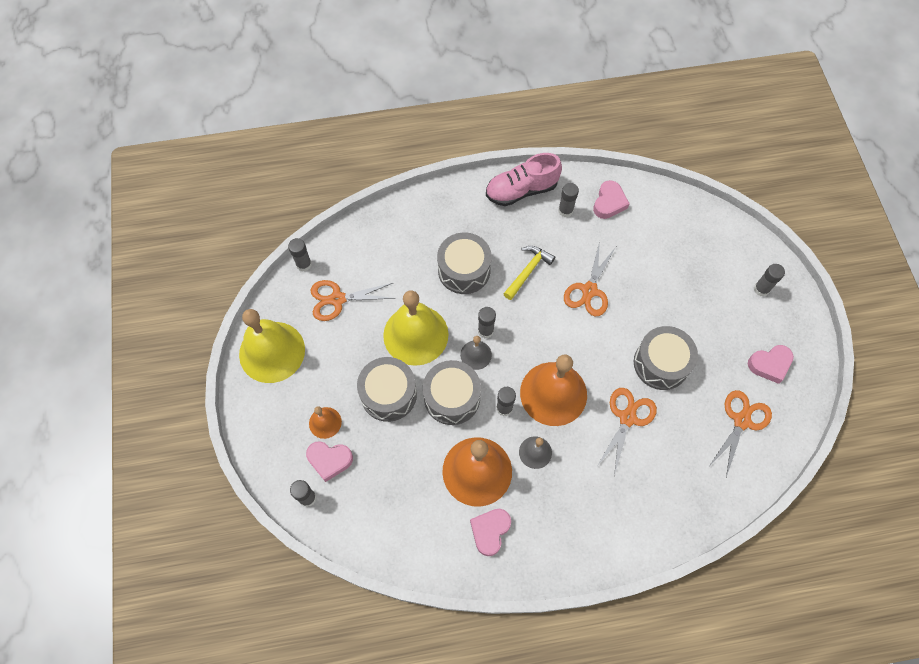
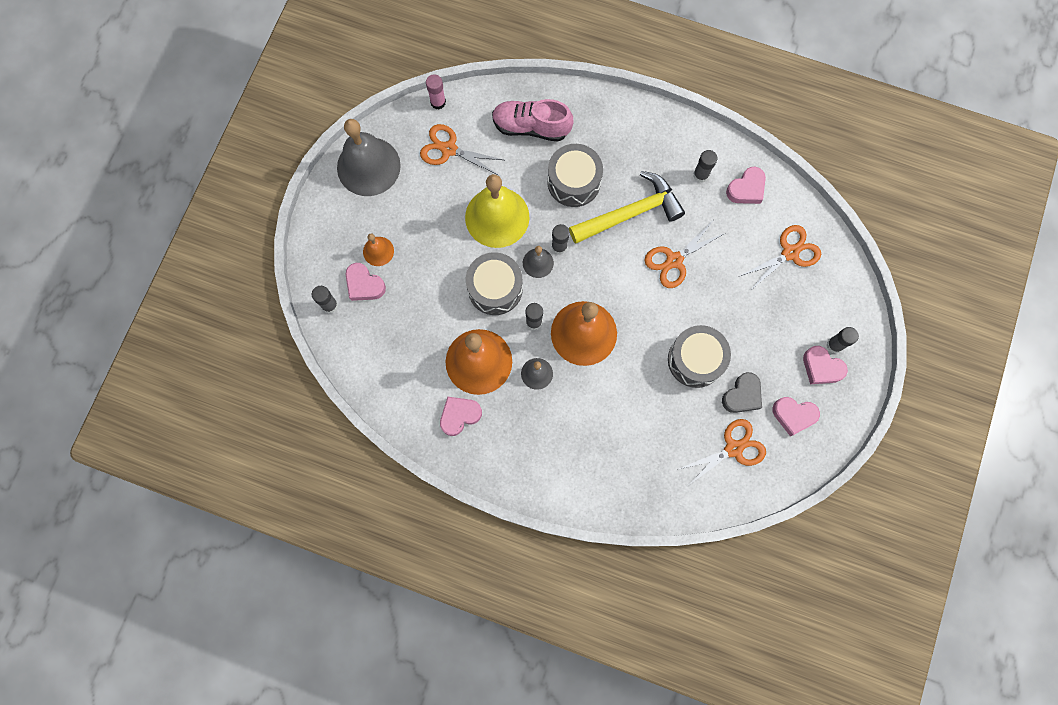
camera: 30 degrees right, 10 degrees up
(272, 352) = (368, 166): yellow bell -> grey bell
(304, 264) = (438, 102): grey glue stick -> pink glue stick
(388, 394) = (444, 256): grey drum -> none
(521, 190) = (672, 134): pink shoe -> pink shoe (531, 127)
(528, 271) = (630, 213): yellow hammer -> yellow hammer, size x1.71
(627, 418) = (634, 389): orange scissors -> orange scissors (790, 253)
(718, 371) = (742, 395): none -> grey heart
(764, 313) = (821, 367): none -> pink heart

